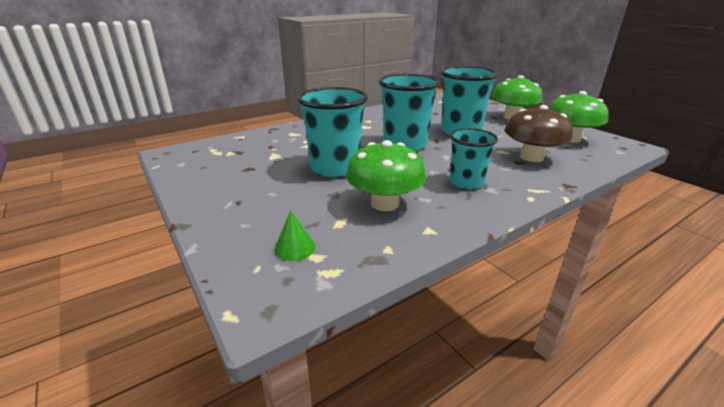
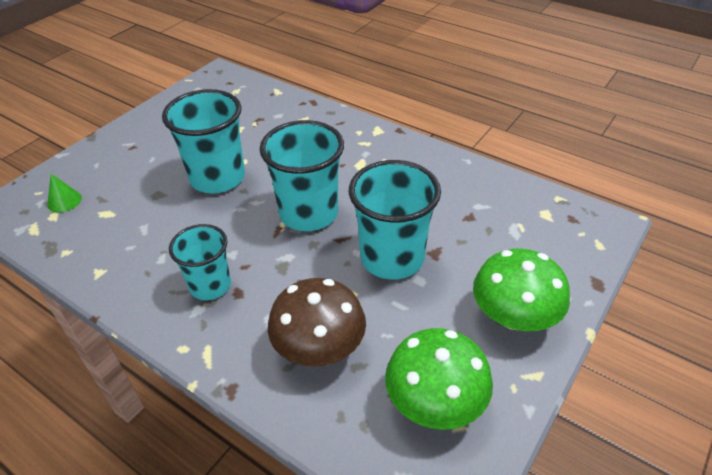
camera: 70 degrees right, 15 degrees up
(384, 203) = (145, 232): green mushroom -> none

